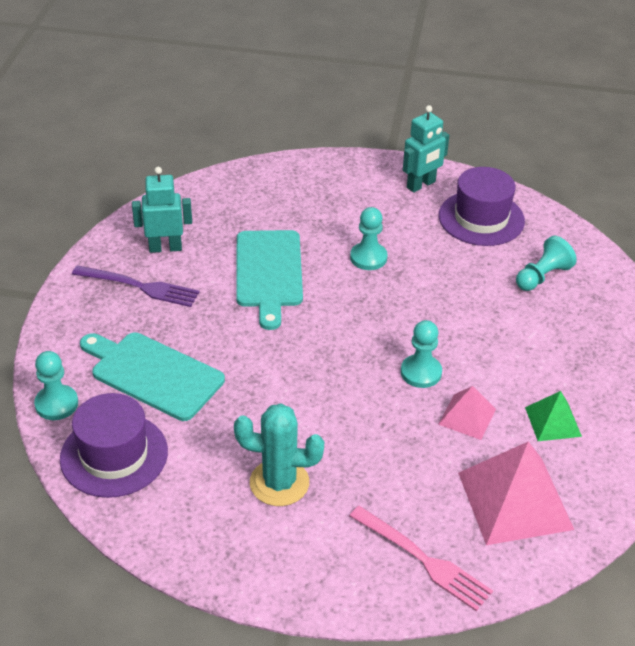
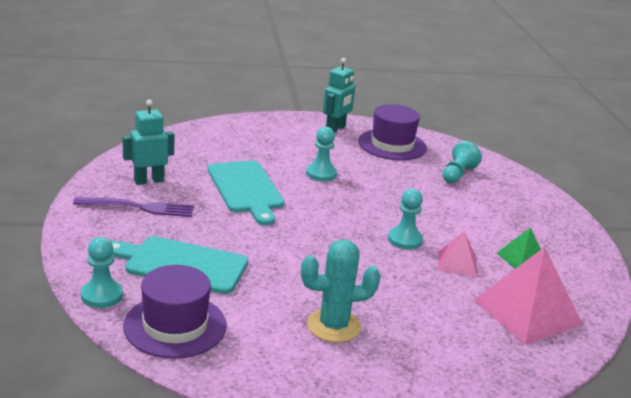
camera: 20 degrees left, 15 degrees down
(424, 560) = (483, 362): pink fork -> none

